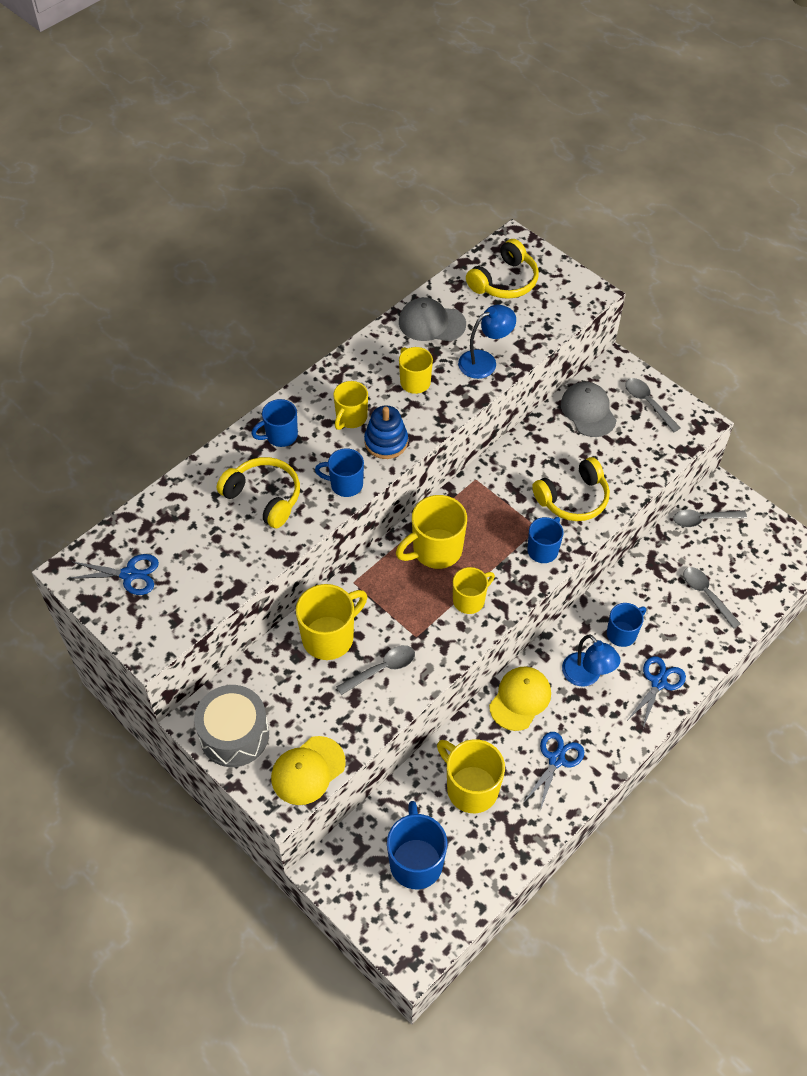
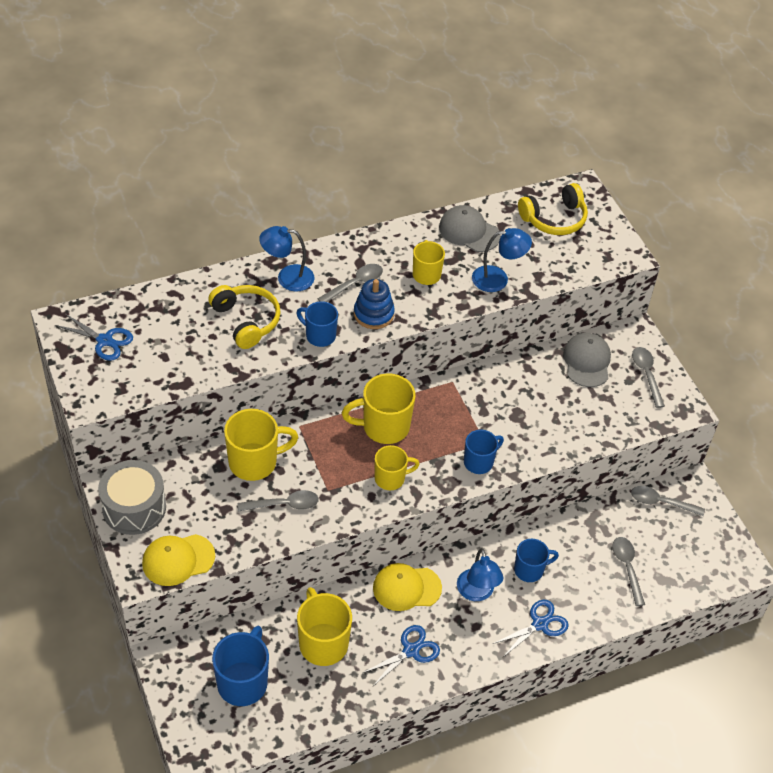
camera: 20 degrees right, 5 degrees down
(280, 436) = (287, 277): blue mug -> blue lamp
(351, 418) = (354, 284): yellow mug -> grey spoon
(520, 699) = (406, 588): yellow cap -> yellow cap turned 150 degrees counterclockwise
(573, 499) = (531, 430): yellow headphones -> none

